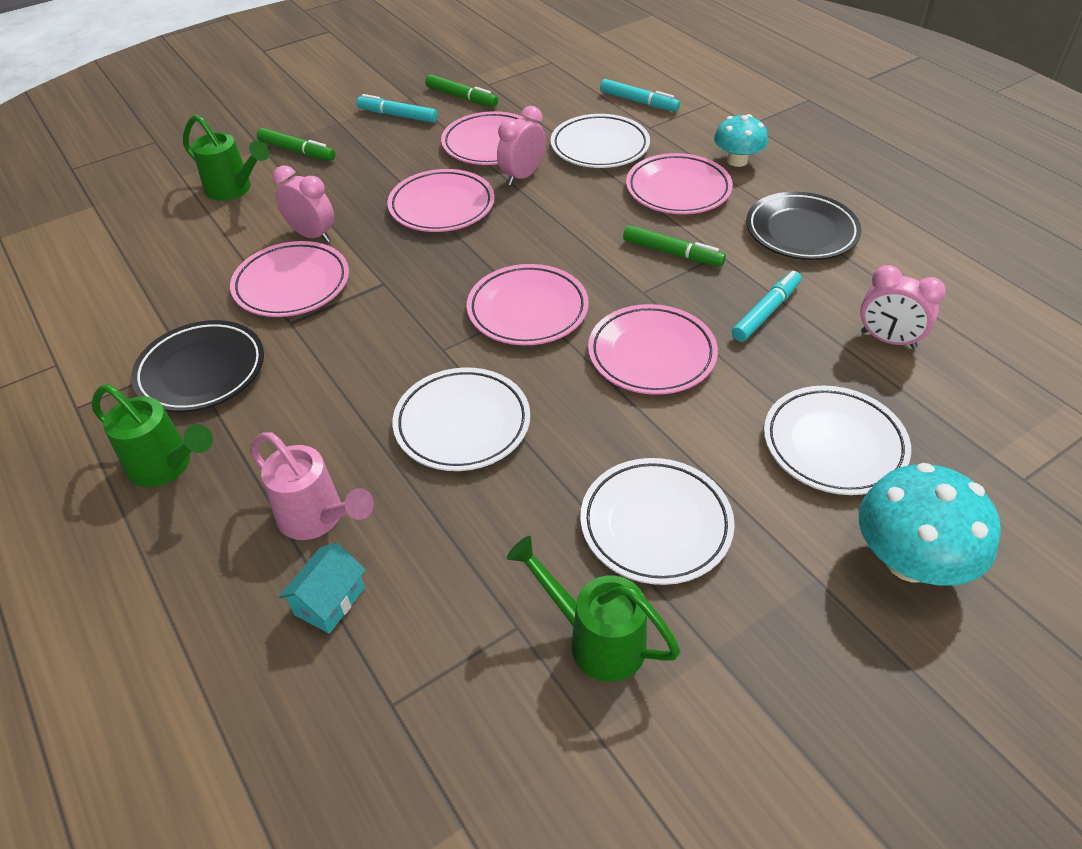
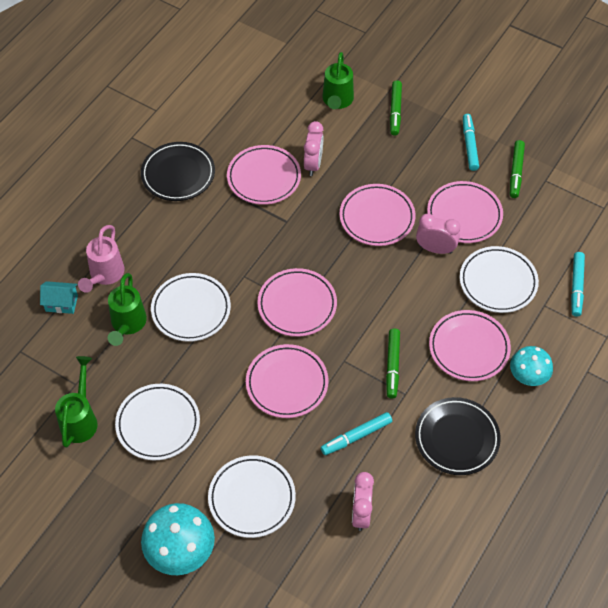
camera: 65 degrees right, 10 degrees up
(167, 467) = (111, 197): green watering can -> green watering can (127, 325)
(766, 312) = (356, 436): turquoise marker -> turquoise marker turned 135 degrees clockwise

